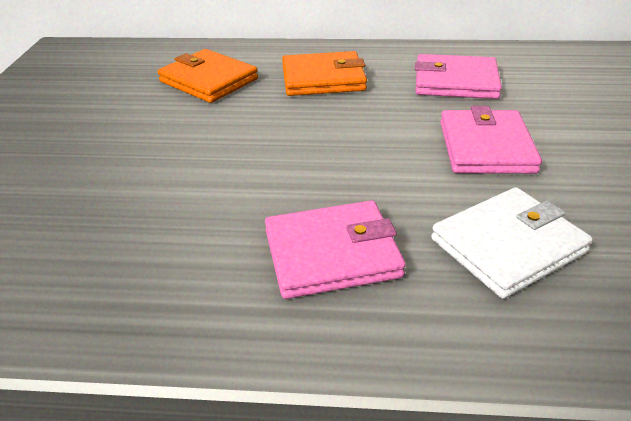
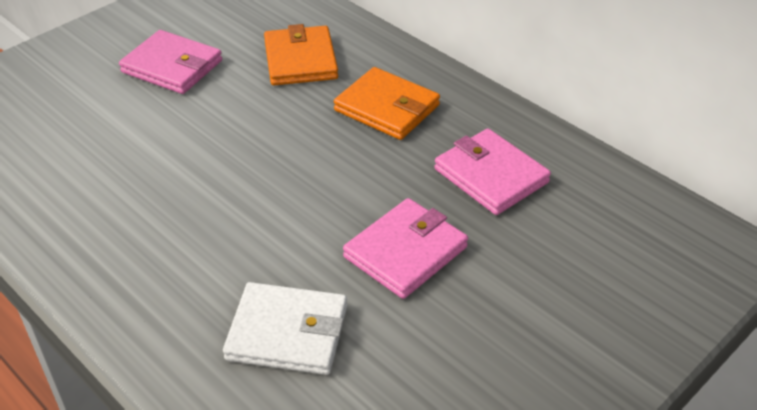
camera: 40 degrees right, 5 degrees up
(332, 254) = (179, 260): pink wallet -> pink wallet (172, 66)

